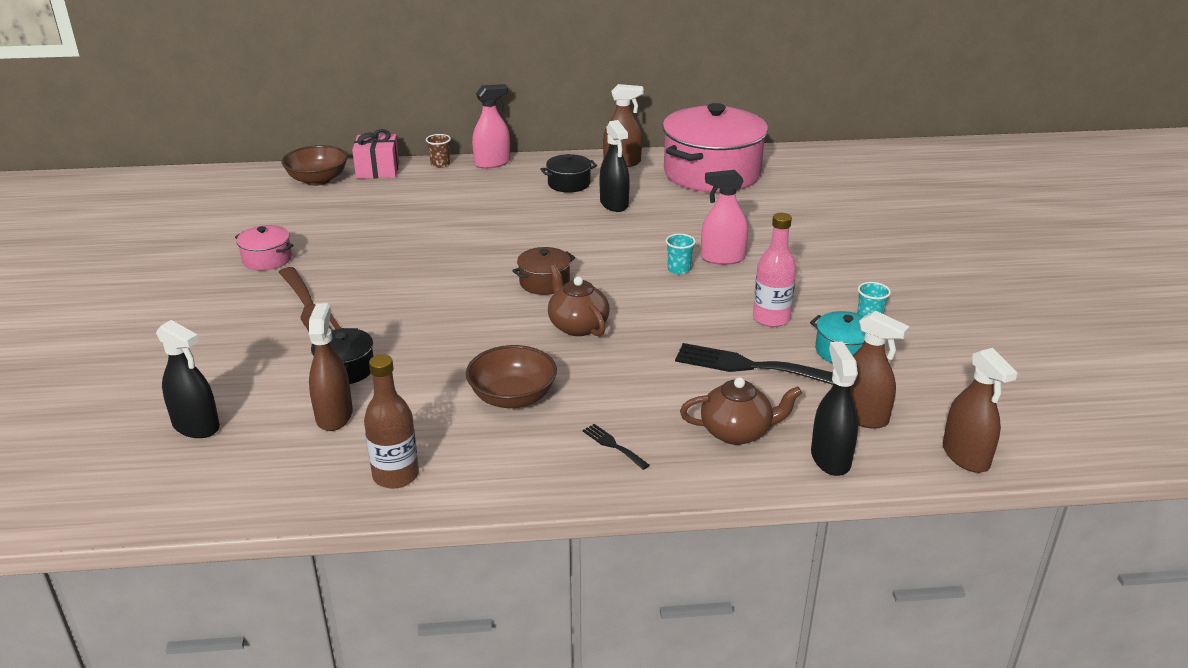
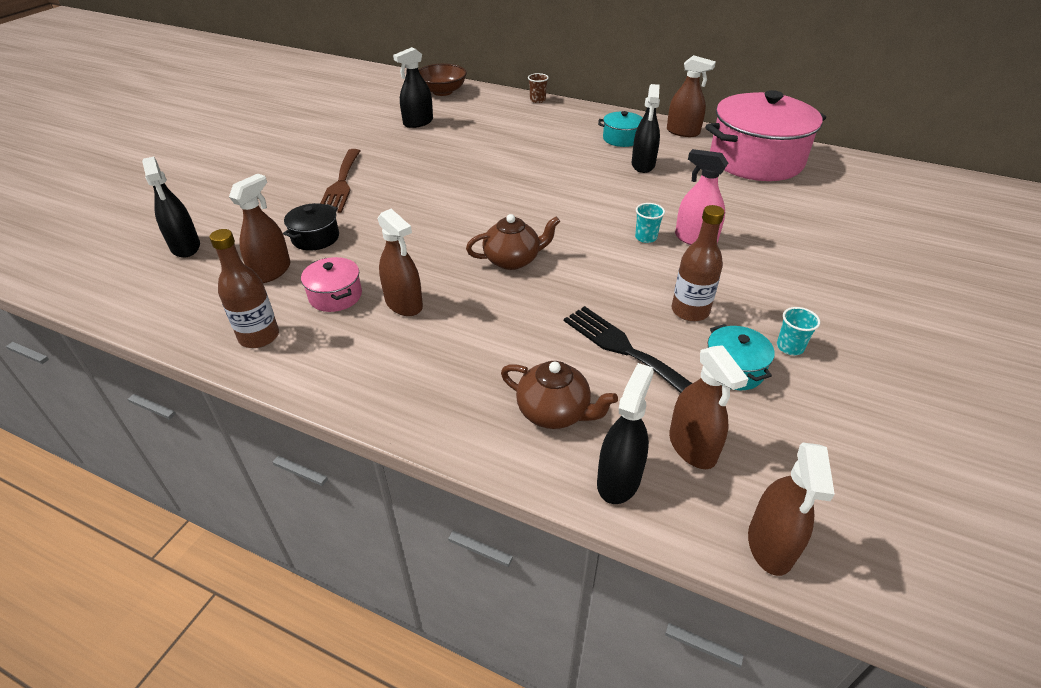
camera: 30 degrees right, 10 degrees up
(267, 259) = (352, 140): pink pot -> pink pot (335, 296)
(327, 221) = (418, 122): none -> black spray bottle
(378, 170) = (489, 94): pink gift -> none
(492, 163) = (577, 108): pink spray bottle -> none
(512, 397) = (404, 304): brown bowl -> brown spray bottle
(544, 282) = (523, 215): brown pot -> none
(569, 184) = (621, 139): black pot -> turquoise pot
(577, 326) = (513, 260): brown teapot -> brown teapot turned 75 degrees clockwise
(613, 445) = (437, 379): black fork -> none
(771, 318) = (690, 311): pink bottle -> brown bottle

